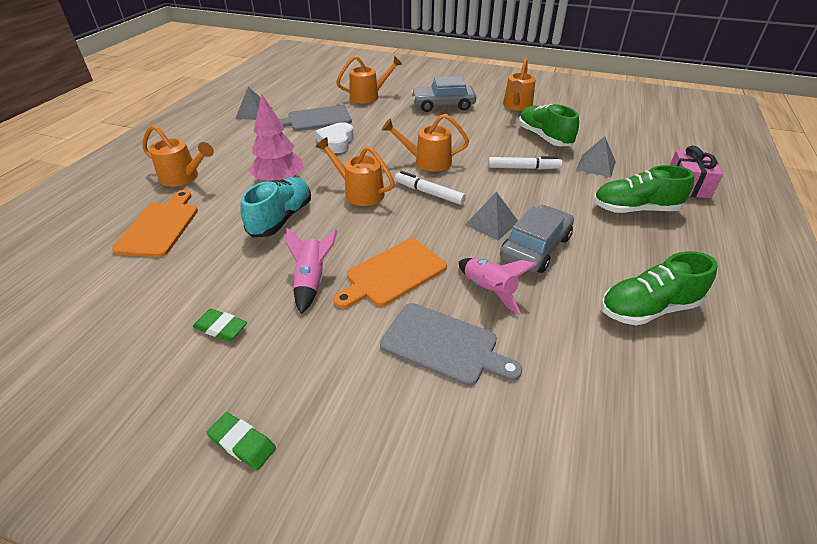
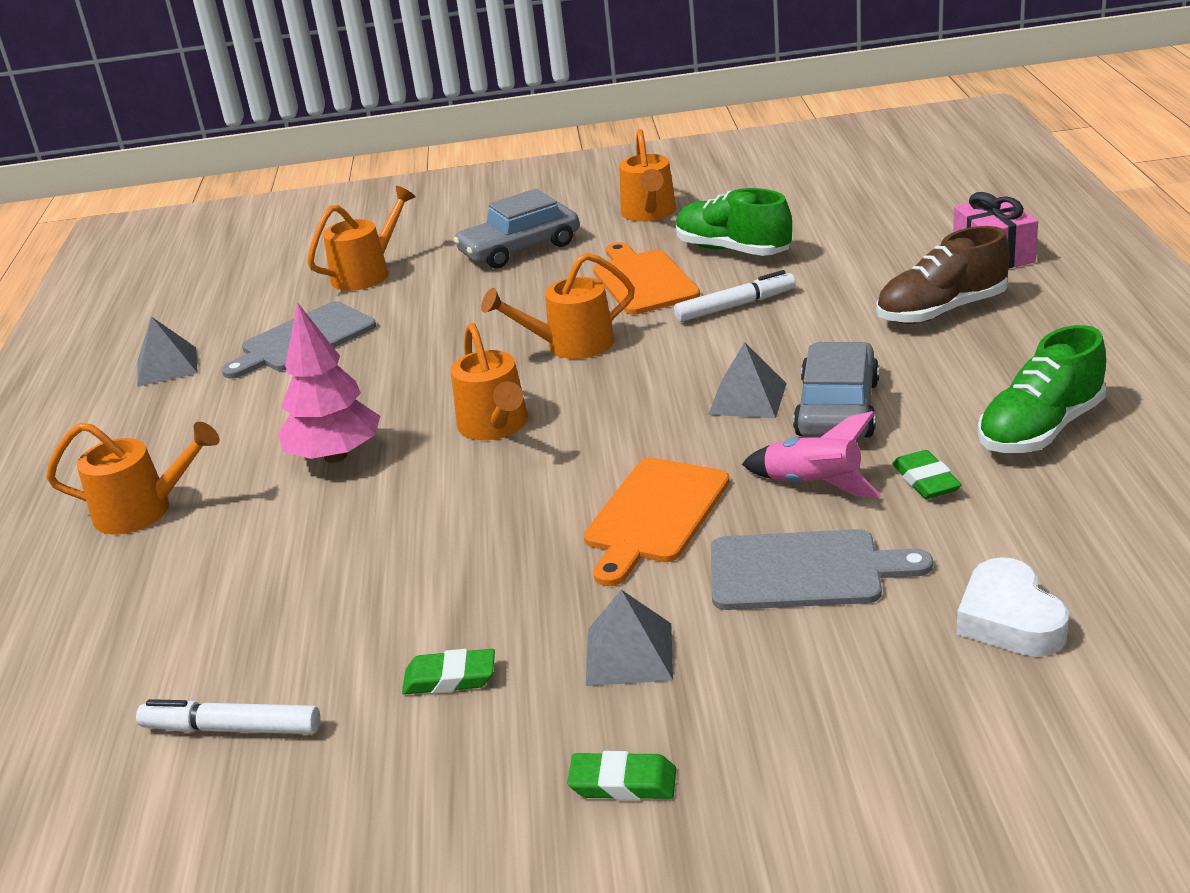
camera: 20 degrees left, 10 degrees down
(160, 227) = (186, 594): orange cutting board -> orange cutting board (643, 280)
(281, 218) = (397, 508): turquoise shoe -> none
(311, 281) = (535, 570): pink rocket -> none
(336, 142) = (380, 365): white heart -> white heart (1009, 619)
(359, 192) = (496, 426): orange watering can -> orange watering can turned 120 degrees counterclockwise
(429, 193) = (614, 390): white marker -> white marker (232, 729)
(555, 314) = (926, 480): none -> green eraser
(596, 165) = (843, 267): grey pyramid -> grey pyramid (629, 654)
(635, 209) = (941, 311): green shoe -> brown shoe

